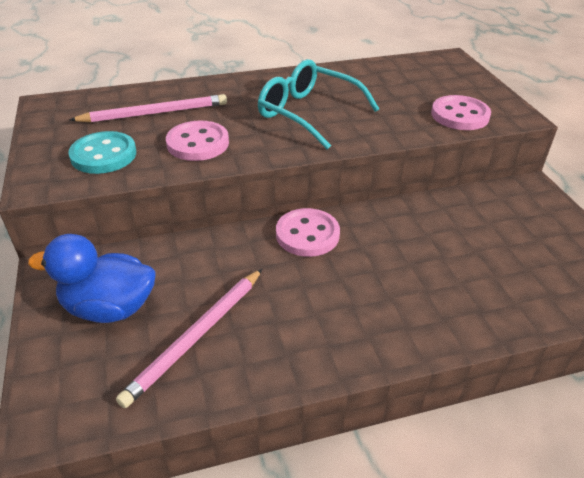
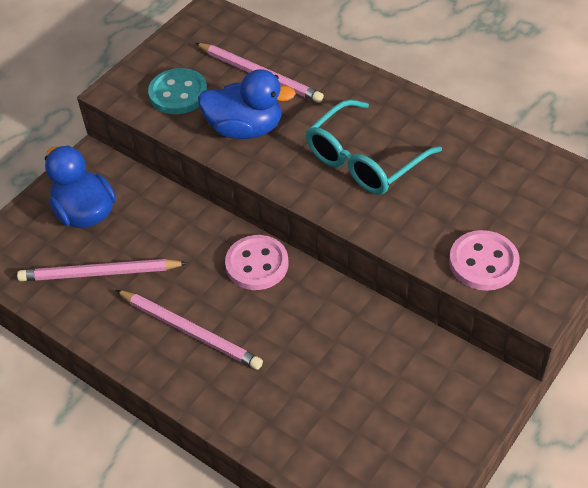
camera: 55 degrees right, 10 degrees up
(198, 143) = (245, 128): pink button -> blue duck
(308, 113) = (364, 160): turquoise glasses -> turquoise glasses turned 135 degrees counterclockwise
(336, 309) = (190, 331): none -> pink pencil

